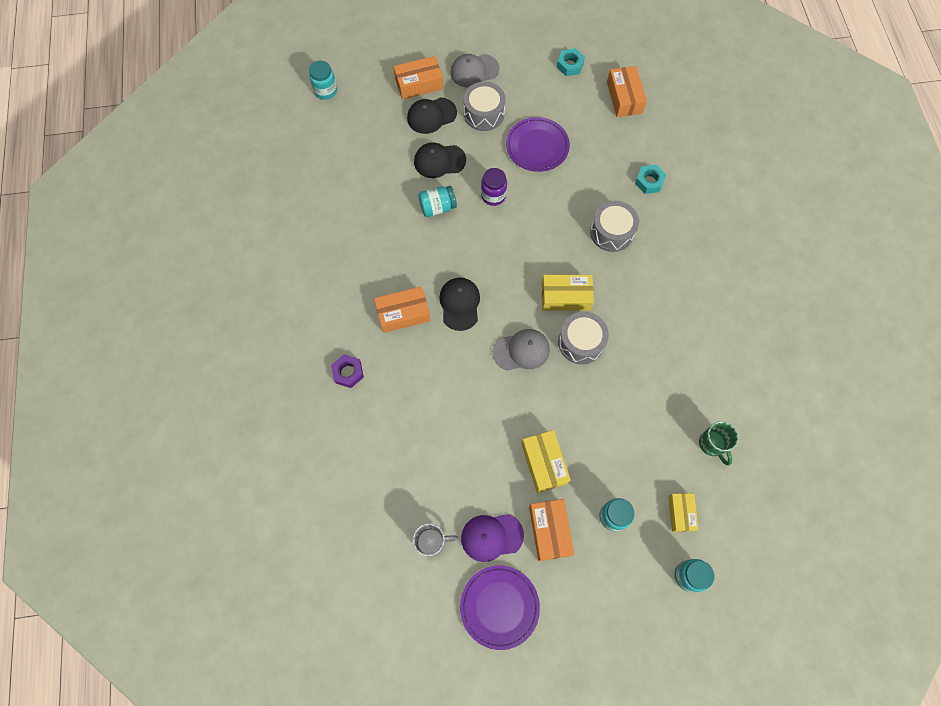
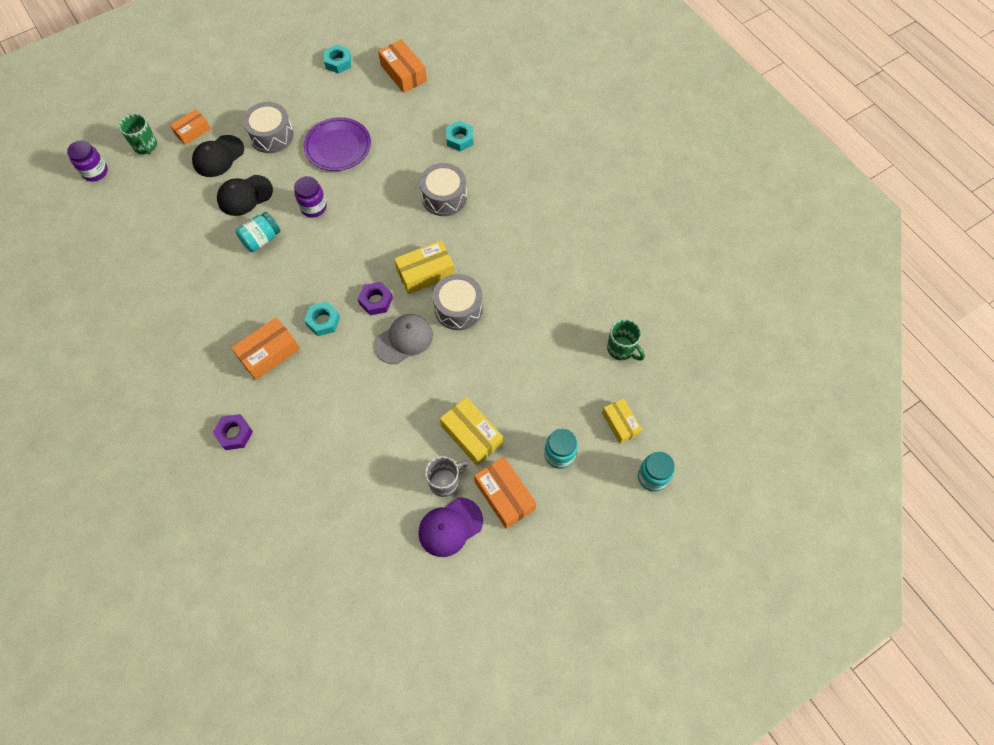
camera: 25 degrees left, 5 degrees down
(325, 91) = (95, 172): turquoise jar -> purple jar
(375, 83) = (146, 146): none -> green mug
(419, 84) = (192, 131): orange box -> orange box, size x0.67
(431, 542) = (392, 560): grey mug -> grey mug (445, 482)
(460, 304) = (323, 321): black cap -> turquoise nut
(474, 71) = (244, 100): grey cap -> none
(499, 606) = (487, 590): purple plate -> none
(512, 304) = (376, 301): none -> purple nut

